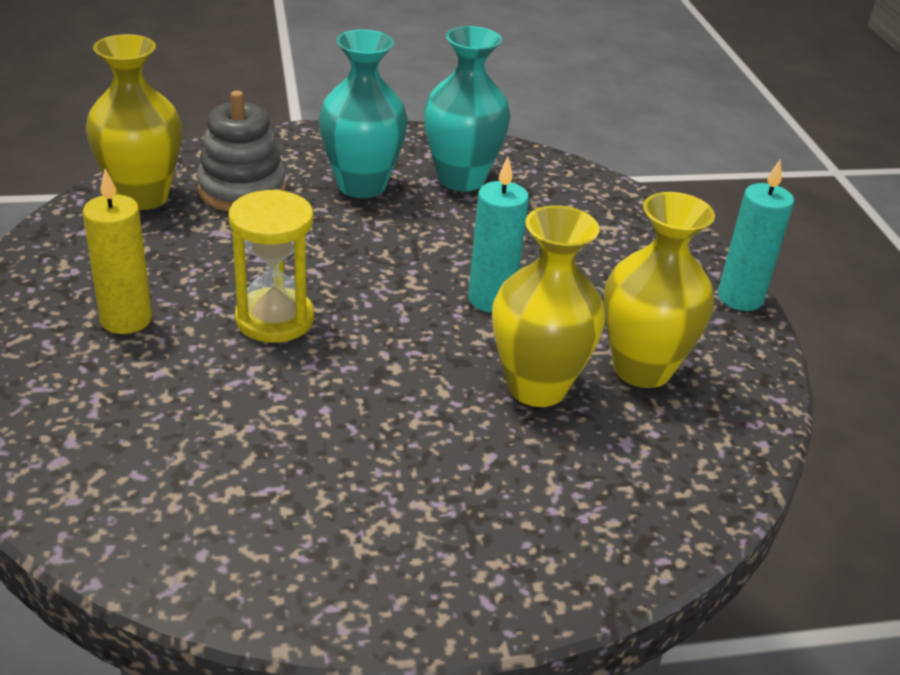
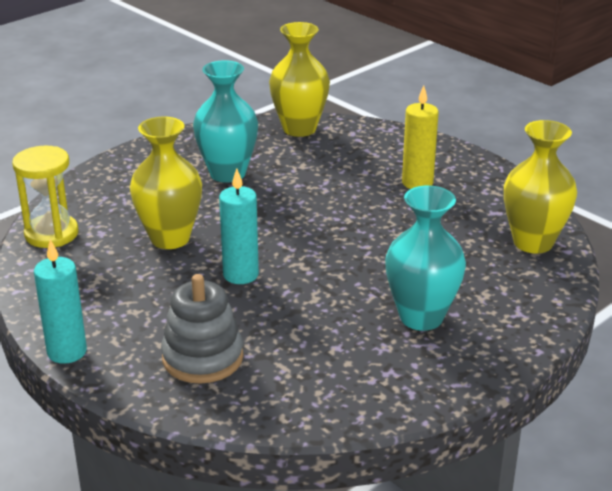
camera: 150 degrees right, 5 degrees down
(242, 190) = (488, 275): grey stacking toy -> grey stacking toy (202, 358)
(275, 319) = (347, 213): yellow hourglass -> yellow hourglass (51, 234)
(461, 179) = (360, 361): turquoise vase -> turquoise vase (227, 173)
(642, 369) = (114, 272): yellow vase -> yellow vase (299, 129)

